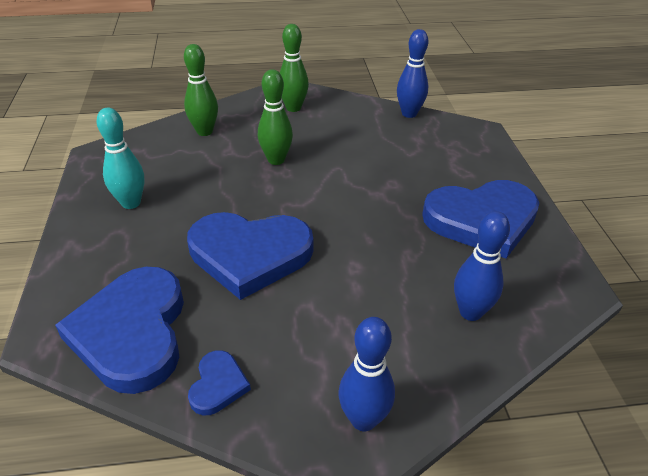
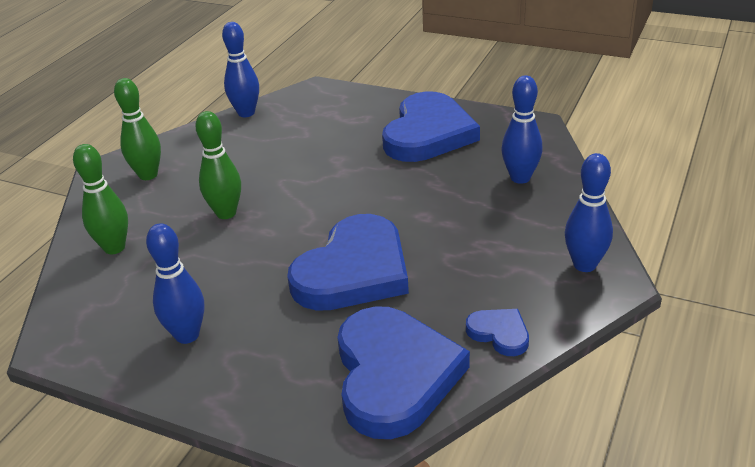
camera: 55 degrees left, 5 degrees down
(131, 203) = (187, 335): turquoise bowling pin -> blue bowling pin
(132, 332) = (394, 375): blue heart -> blue heart turned 120 degrees counterclockwise

